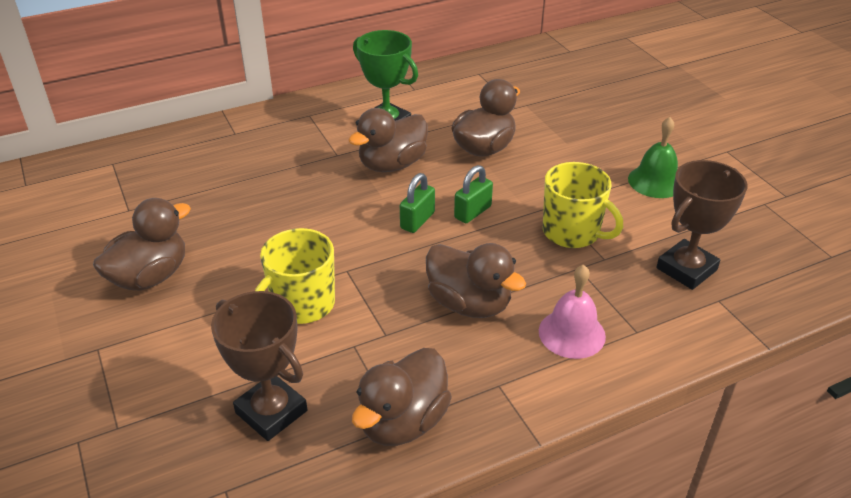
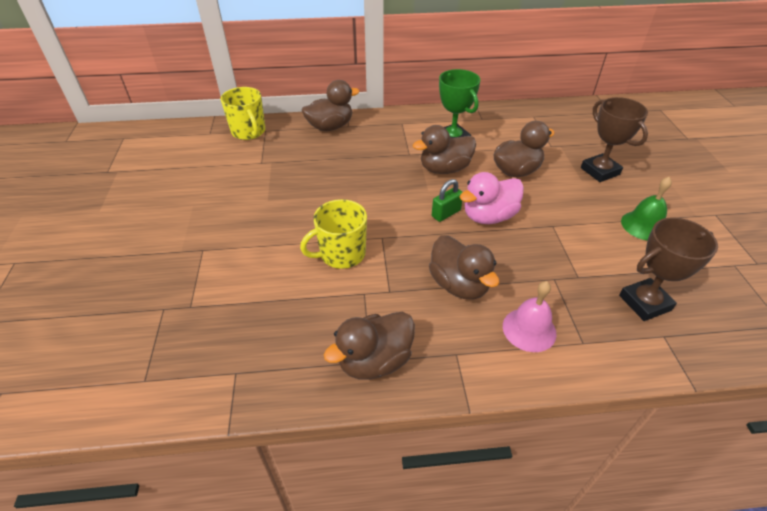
camera: 20 degrees right, 5 degrees up
(150, 276) = (254, 210): brown duck -> brown duck (330, 127)
(271, 412) = (289, 325): brown trophy -> brown trophy (600, 171)
(472, 212) = (489, 216): green padlock -> pink duck
(572, 232) = (560, 250): yellow mug -> yellow mug (249, 132)

